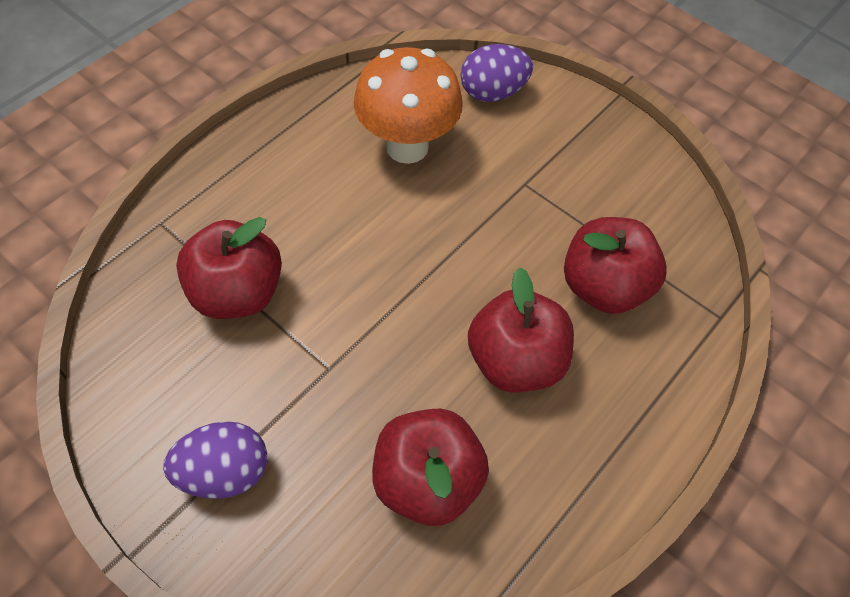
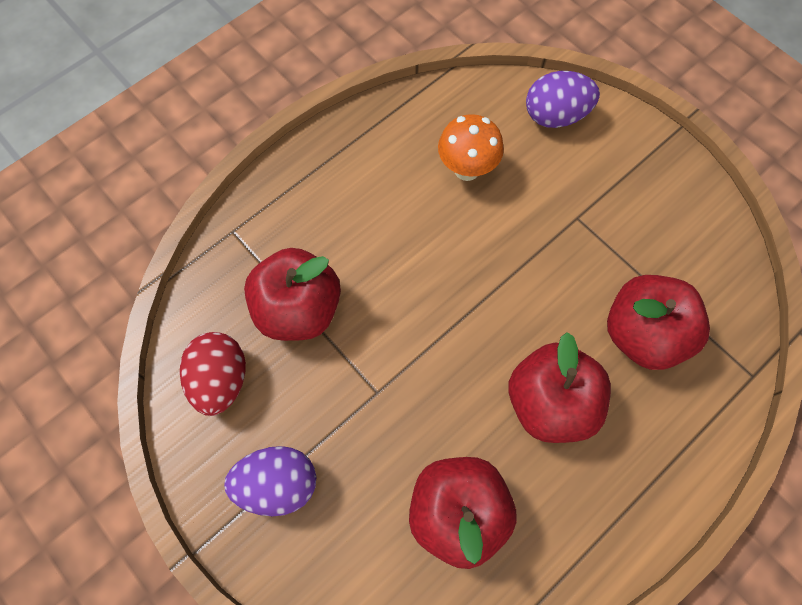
camera: 10 degrees right, 10 degrees up
(154, 371) = (221, 380): none -> red egg
(407, 147) = (467, 169): orange mushroom -> orange mushroom, size x0.64

